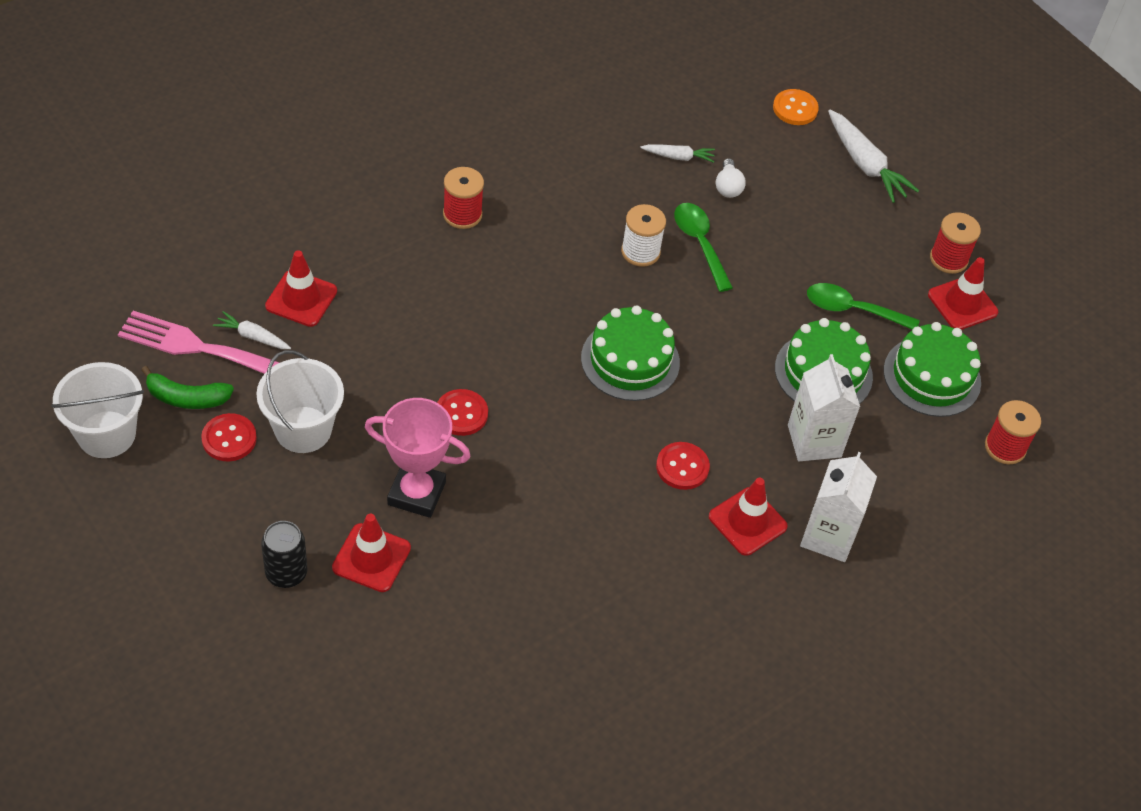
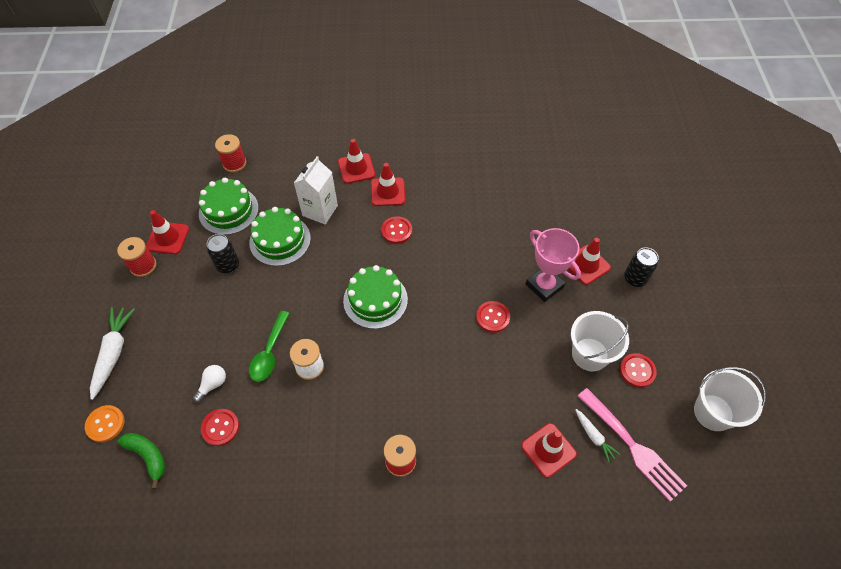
camera: 140 degrees left, 5 degrees up
(187, 398) = (653, 412): green banana -> green banana (148, 456)
(678, 157) = (220, 428): white carrot -> red button
(828, 536) = (356, 168): white carton -> red traffic cone
(852, 310) = (228, 265): green spoon -> black can

